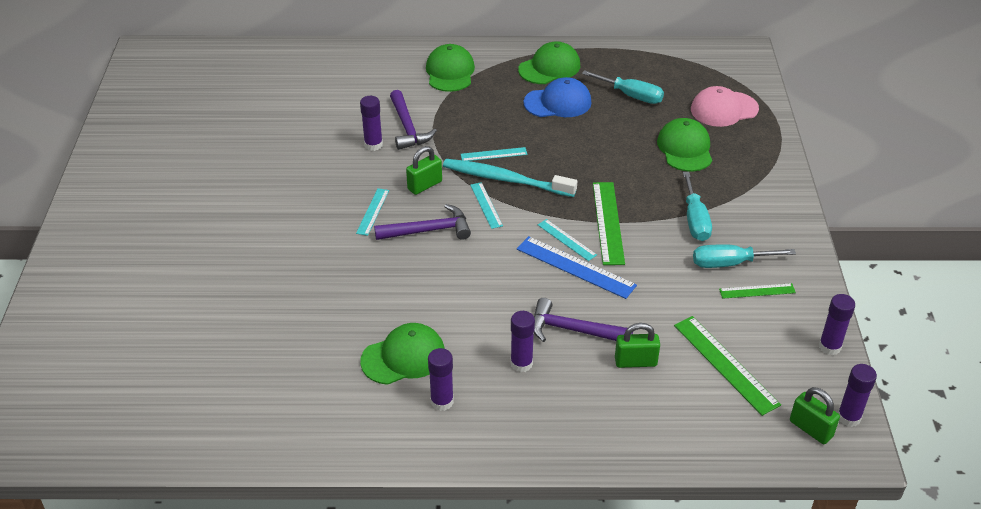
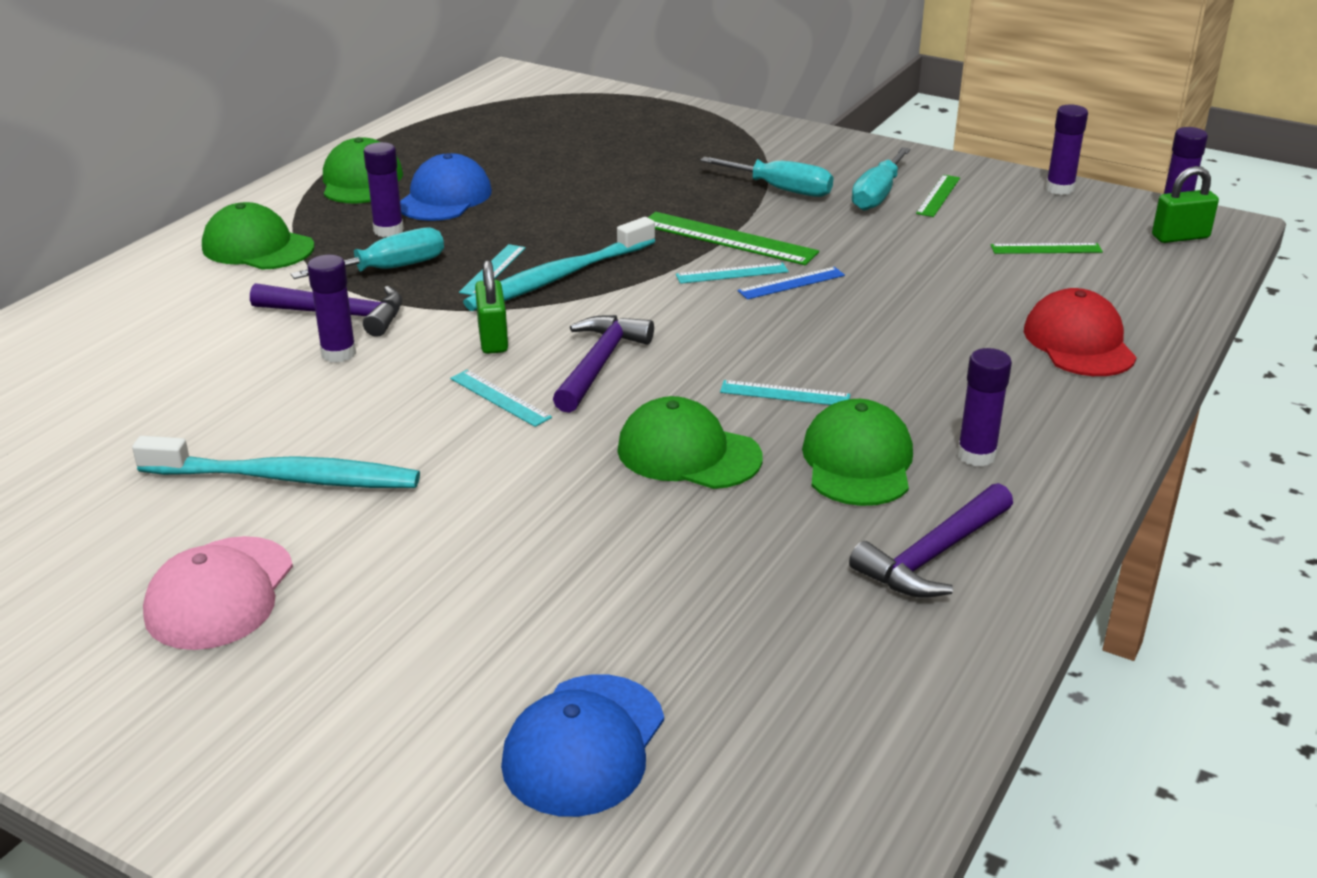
camera: 60 degrees left, 10 degrees down
(140, 344) = (584, 745): none -> blue cap
(264, 179) = (285, 478): none -> turquoise toothbrush
(486, 205) = (596, 306): turquoise ruler -> turquoise ruler (785, 394)
(521, 363) = (945, 373): purple glue stick -> purple glue stick (388, 230)
(573, 330) = (910, 320): purple hammer -> purple hammer (933, 555)
(575, 267) = (791, 283): blue ruler -> blue ruler, size x0.58
(606, 413) = (1079, 342): none -> red cap
(631, 96) = (499, 153): turquoise screwdriver -> turquoise screwdriver (389, 269)
(635, 362) = (1001, 298): green padlock -> none
(685, 148) = (644, 156): green cap -> green cap (688, 453)
(724, 109) = (600, 115): pink cap -> pink cap (220, 593)
(725, 364) = (1046, 249): green ruler -> green ruler, size x0.58

